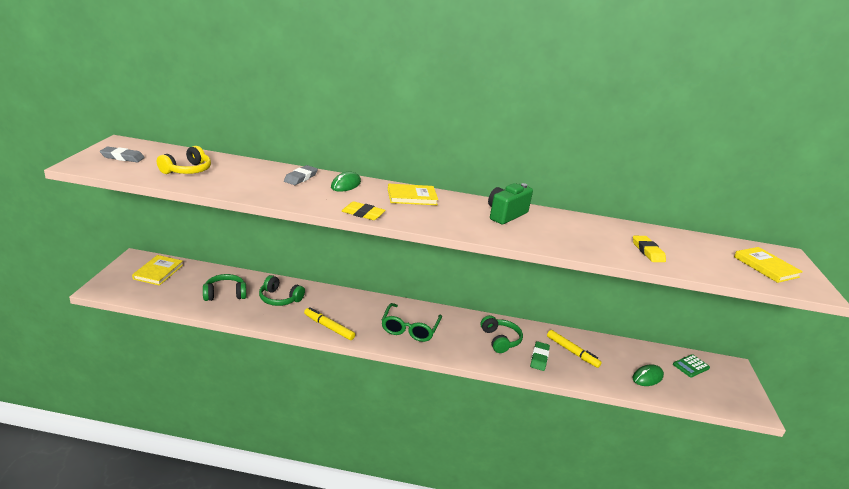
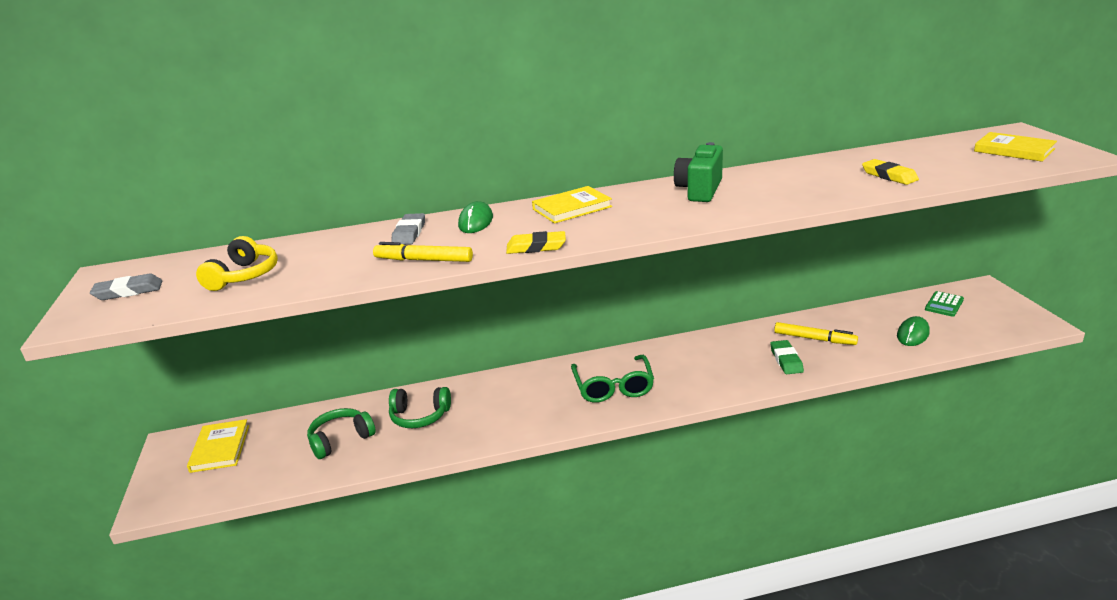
camera: 15 degrees left, 0 degrees up
(329, 327) = (513, 426): yellow marker -> yellow marker (424, 260)
(500, 340) = (727, 358): green headphones -> none

